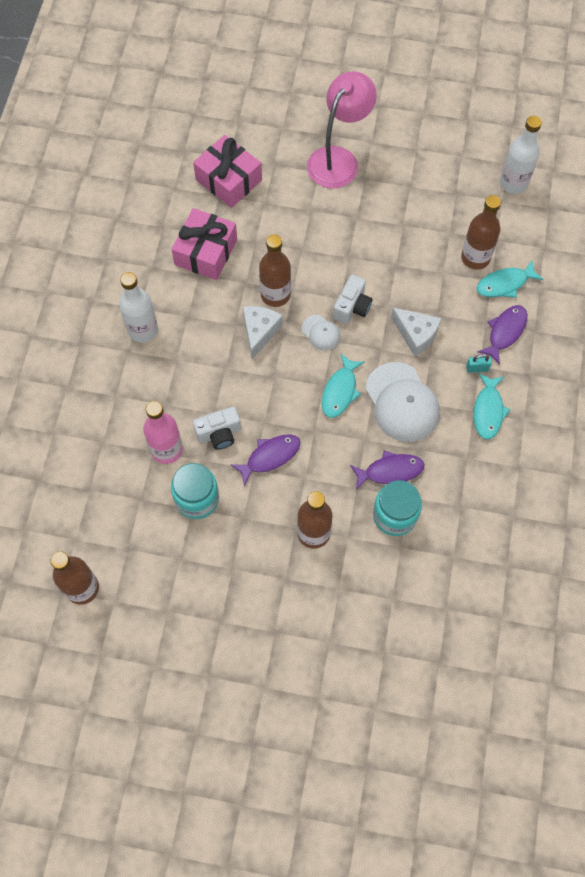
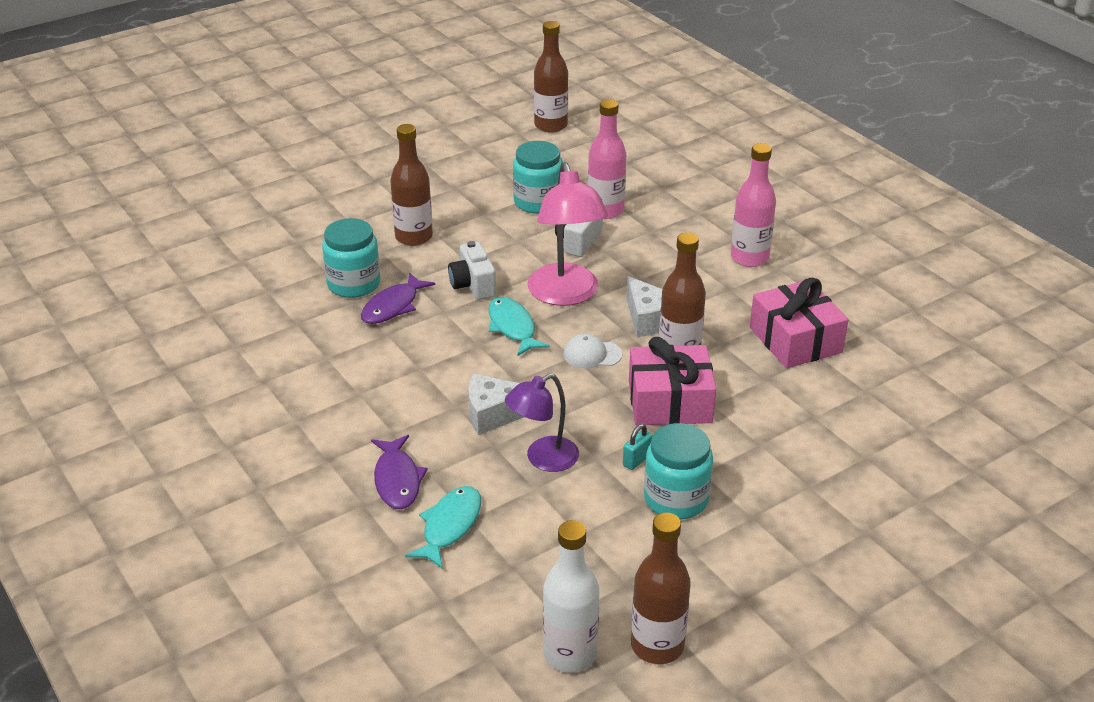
camera: 135 degrees right, 30 degrees down
(143, 330) = (749, 258): white bottle -> pink bottle
(228, 180) = (881, 410): pink gift -> pink gift (670, 402)
(270, 457) = (514, 254): purple fish -> none
(338, 159) = (810, 515): pink lamp -> pink lamp (566, 295)
(352, 307) = (591, 393): white camera -> white camera (473, 285)
(386, 214) = (676, 499): none -> turquoise jar
(402, 402) = (441, 356): white cap -> none
(422, 286) = (543, 459): none -> purple lamp
(475, 258) = (516, 528): brown bottle -> brown bottle (657, 646)
(477, 368) = (394, 428): turquoise padlock -> turquoise padlock (637, 460)
(488, 411) = (343, 403): turquoise fish -> none

